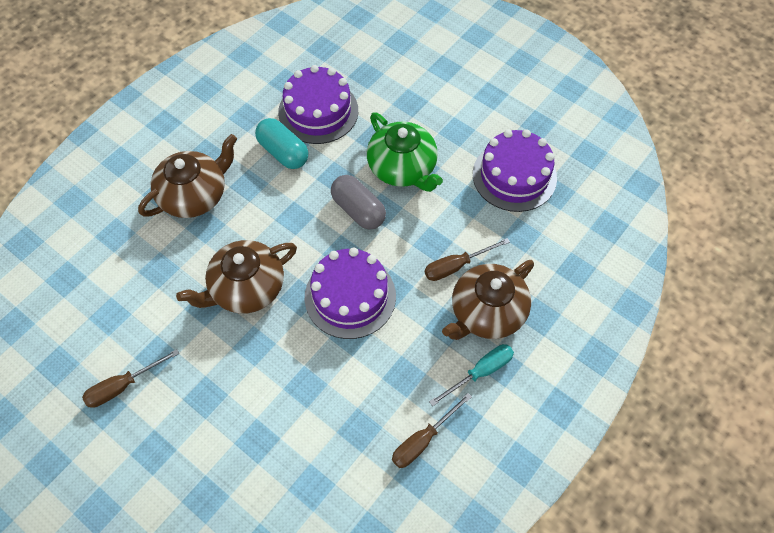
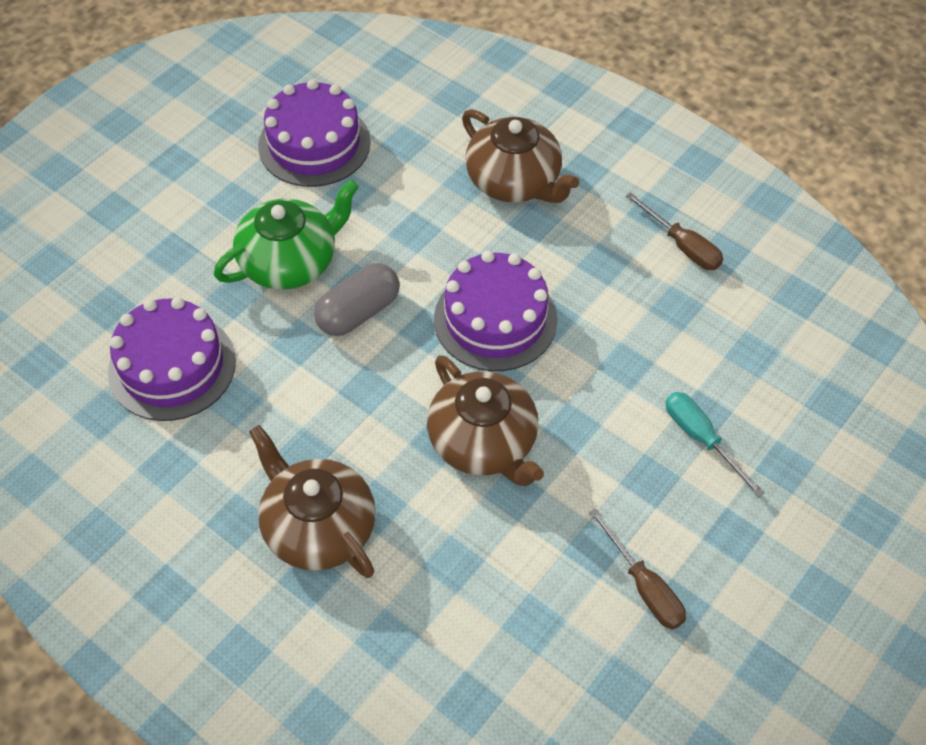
camera: 90 degrees left, 5 degrees down
(283, 152) = (246, 409): turquoise capsule -> none
(456, 266) = (449, 208): brown screwdriver -> none
(480, 372) = (594, 190): turquoise screwdriver -> turquoise screwdriver (701, 439)

